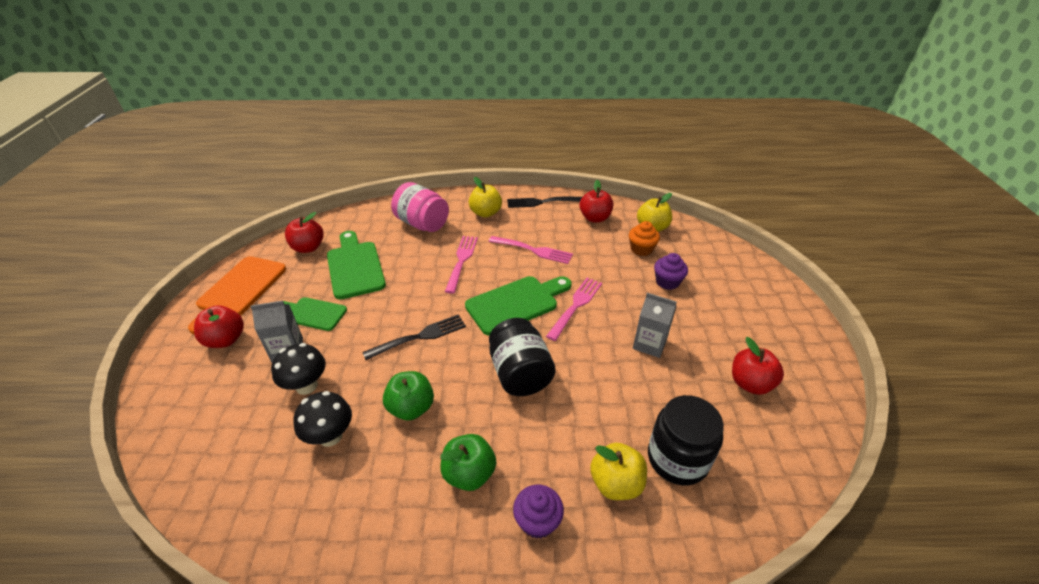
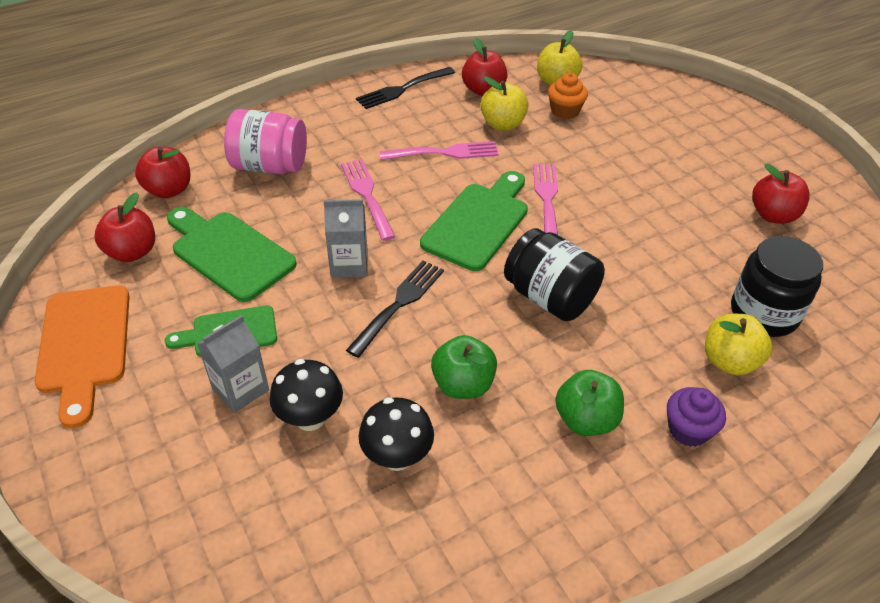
camera: 30 degrees left, 5 degrees up
(225, 340) = (135, 414): red apple -> red apple (169, 190)
(485, 213) = (343, 125): yellow apple -> yellow apple (503, 124)
(649, 344) = (654, 213): grey carton -> grey carton (349, 264)
(667, 282) = (620, 139): purple cupcake -> none

